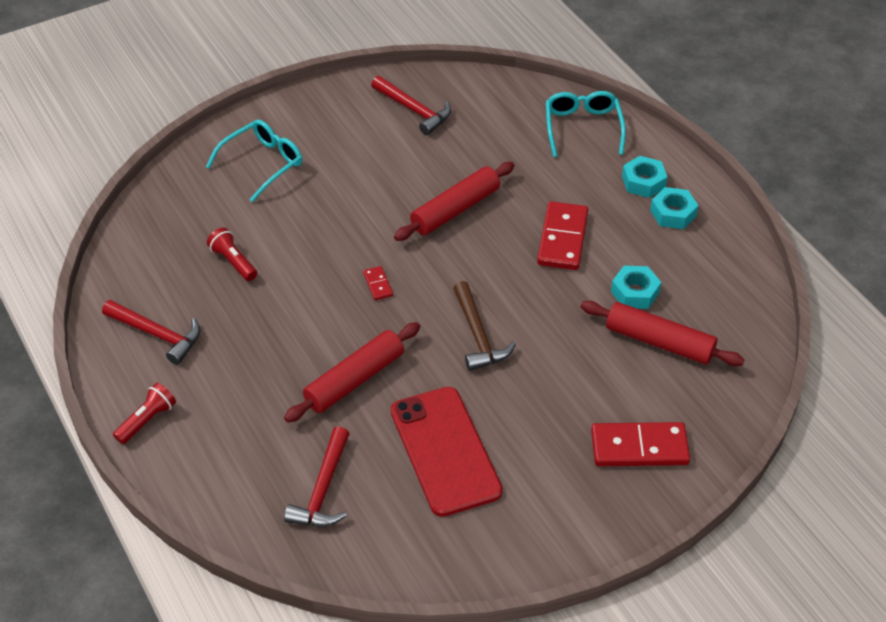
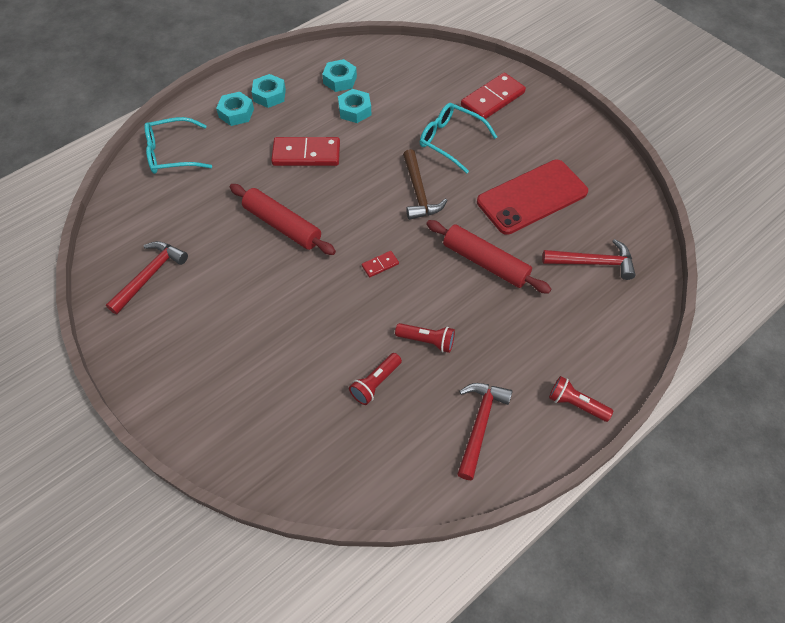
camera: 100 degrees left, 10 degrees up
(262, 164) = (236, 390): turquoise glasses -> turquoise glasses (450, 141)
(267, 309) = (427, 341): none -> red flashlight
(478, 335) = (419, 192): brown hammer -> brown hammer turned 105 degrees clockwise
(639, 447) = (492, 99): red domino -> red domino turned 60 degrees clockwise
(659, 342) = (399, 95): red rolling pin -> none
(696, 284) = (340, 80): none -> turquoise nut

